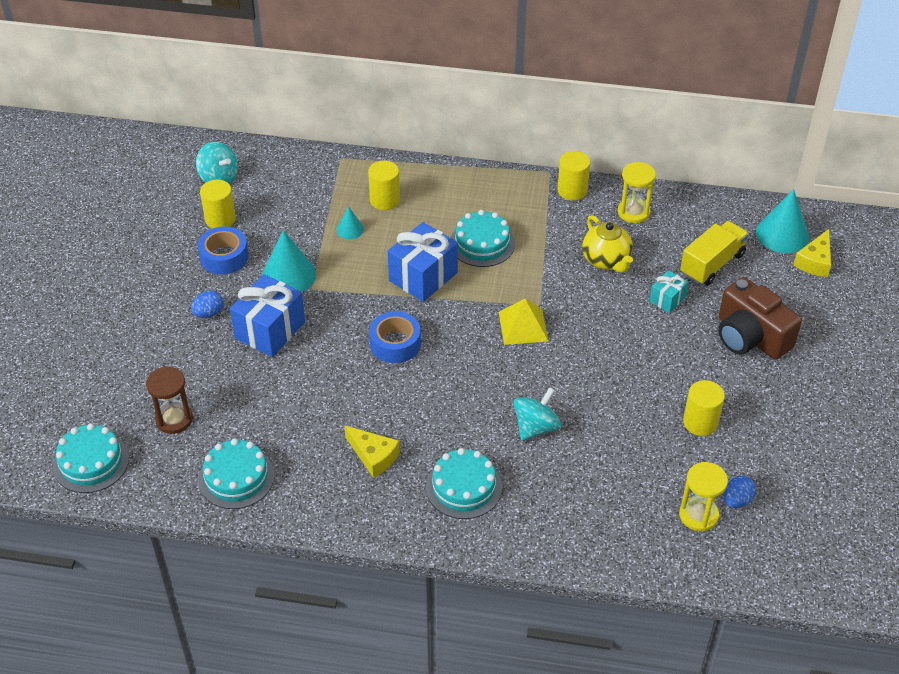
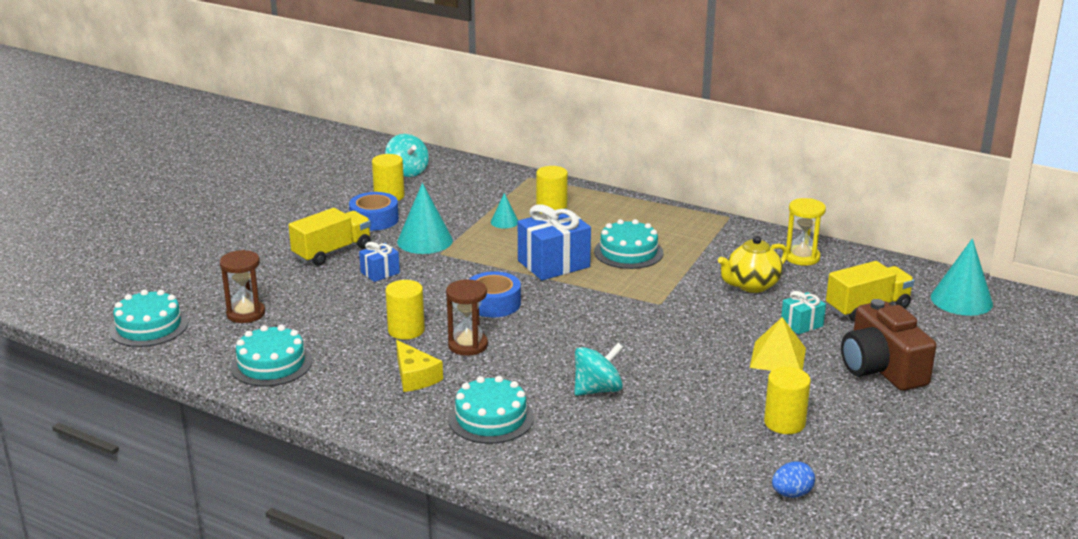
camera: 20 degrees right, 20 degrees down
(208, 313) = (332, 252): blue egg -> yellow truck
(270, 330) = (380, 273): blue gift -> blue gift, size x0.53
(399, 404) = (468, 345): none -> brown hourglass
(523, 326) = (632, 315): yellow pyramid -> yellow pyramid (778, 357)
(572, 190) = (745, 232): yellow cylinder -> yellow cylinder (406, 330)
(606, 261) = (751, 285): yellow teapot -> yellow teapot turned 60 degrees clockwise
(698, 515) = (738, 496): yellow hourglass -> none
(815, 261) = (989, 326): yellow cheese -> none

